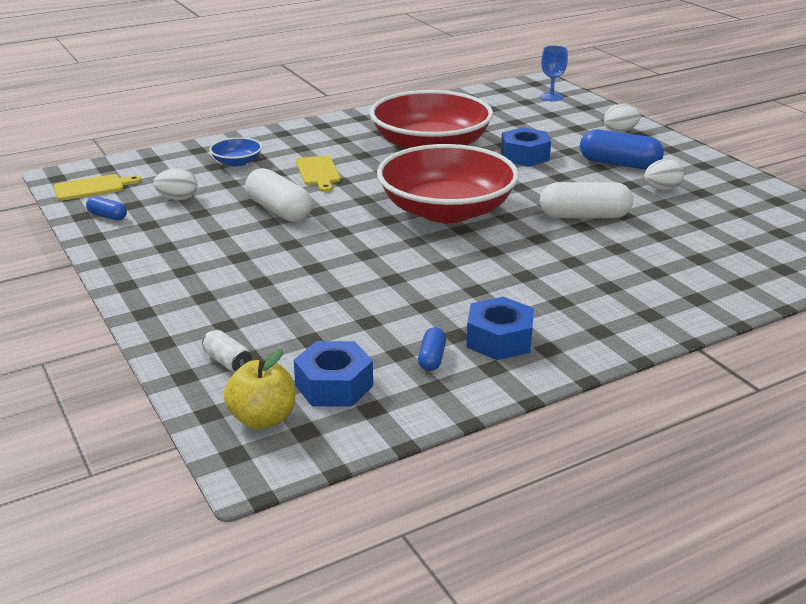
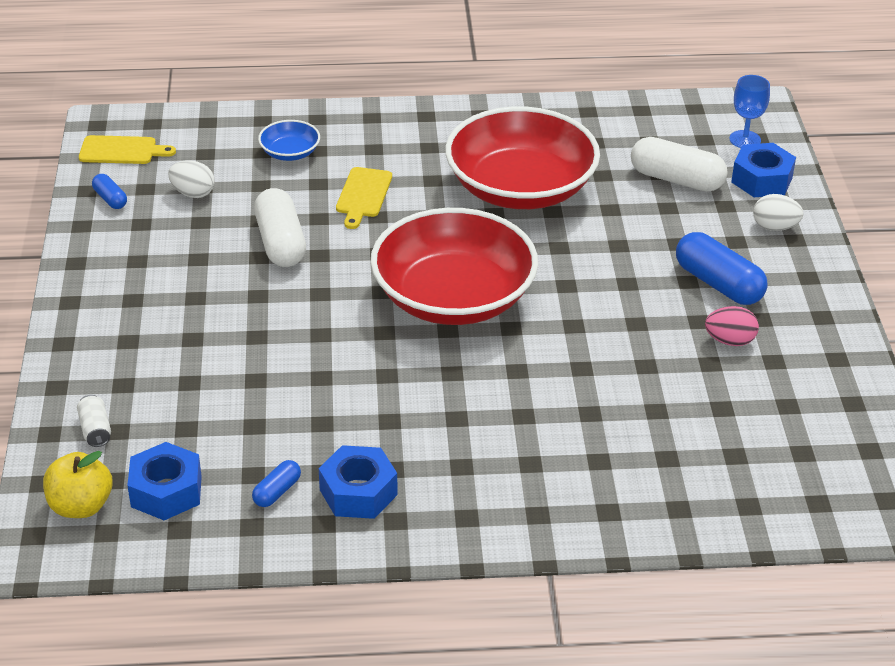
camera: 25 degrees right, 10 degrees up
(525, 156) = (616, 237): blue nut -> blue nut (761, 180)
(584, 216) = (597, 354): white capsule -> white capsule (676, 179)
(662, 189) = (729, 341): white egg -> pink egg

